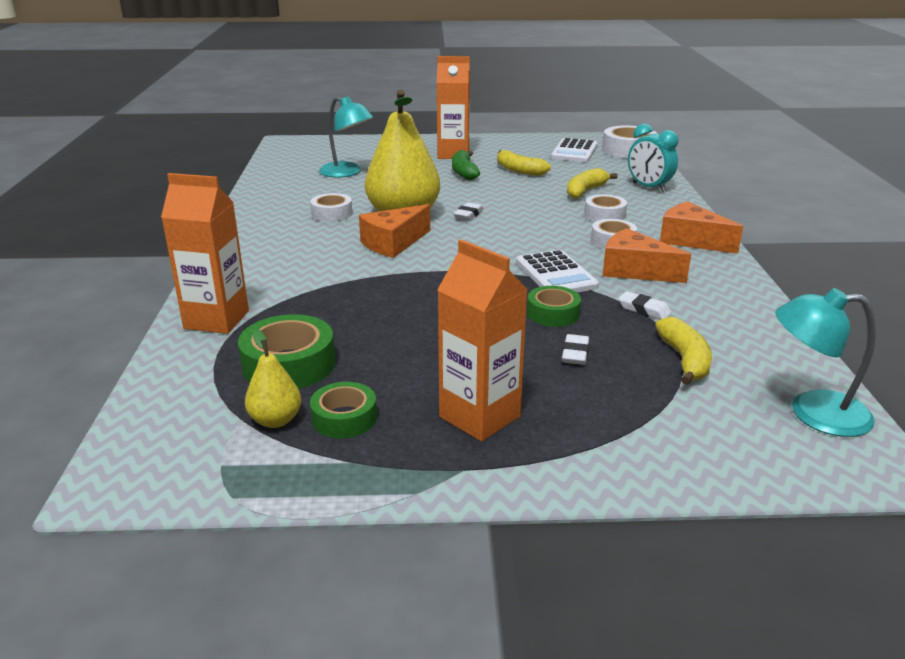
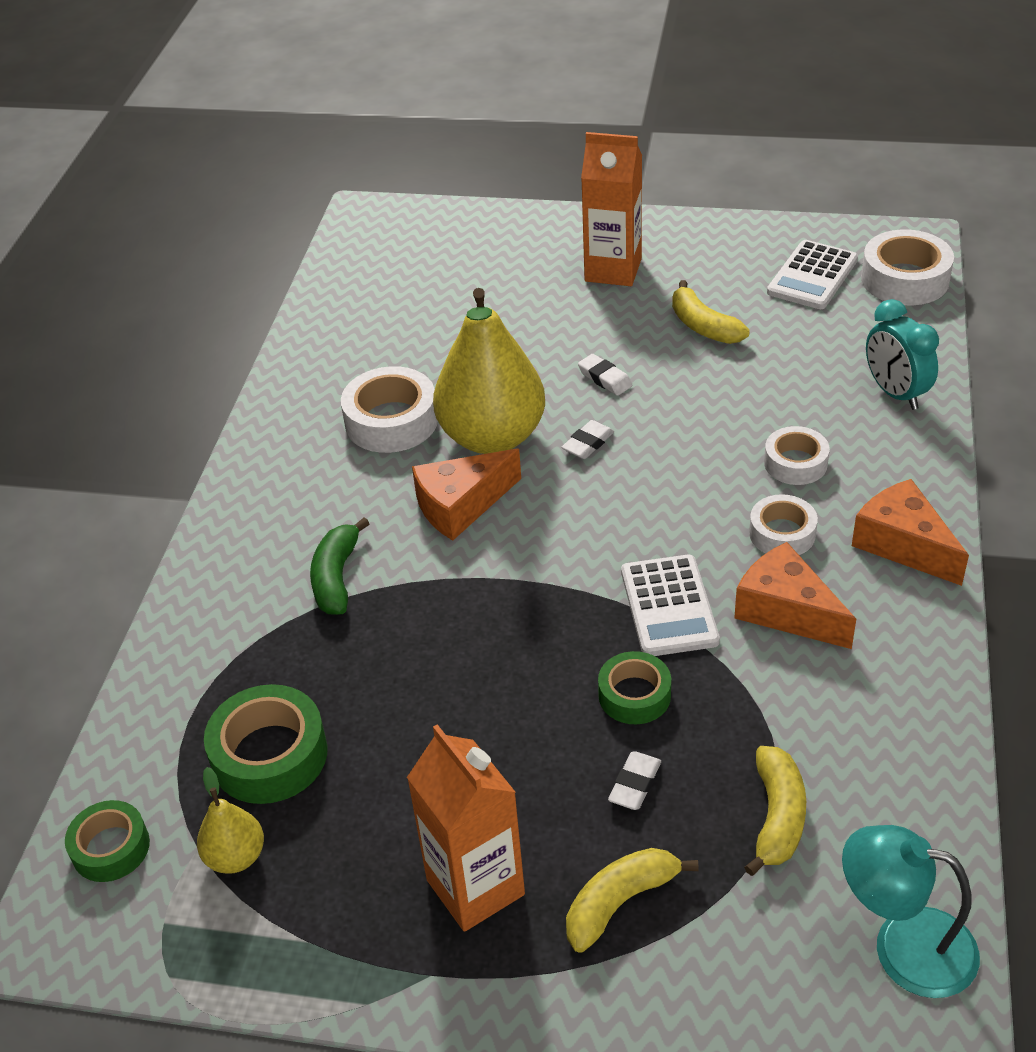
camera: 15 degrees right, 15 degrees up
(216, 320) = (197, 653): orange carton -> none
(332, 213) = (391, 421): white tape -> white tape, size x1.57
(344, 418) = (315, 865): green tape -> green tape (111, 848)
(347, 173) = (437, 311): turquoise lamp -> none
(464, 172) = (615, 324): green banana -> green banana (337, 578)
(585, 191) = (789, 395): yellow banana -> yellow banana (620, 903)
(644, 310) = (764, 703): white eraser -> white eraser (605, 379)

